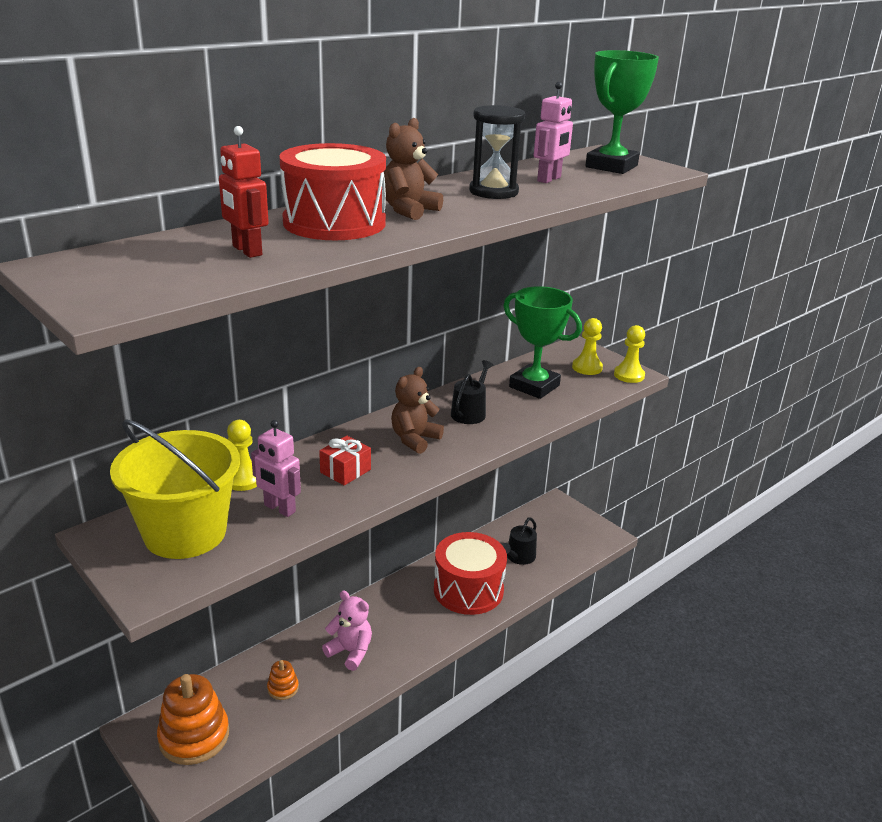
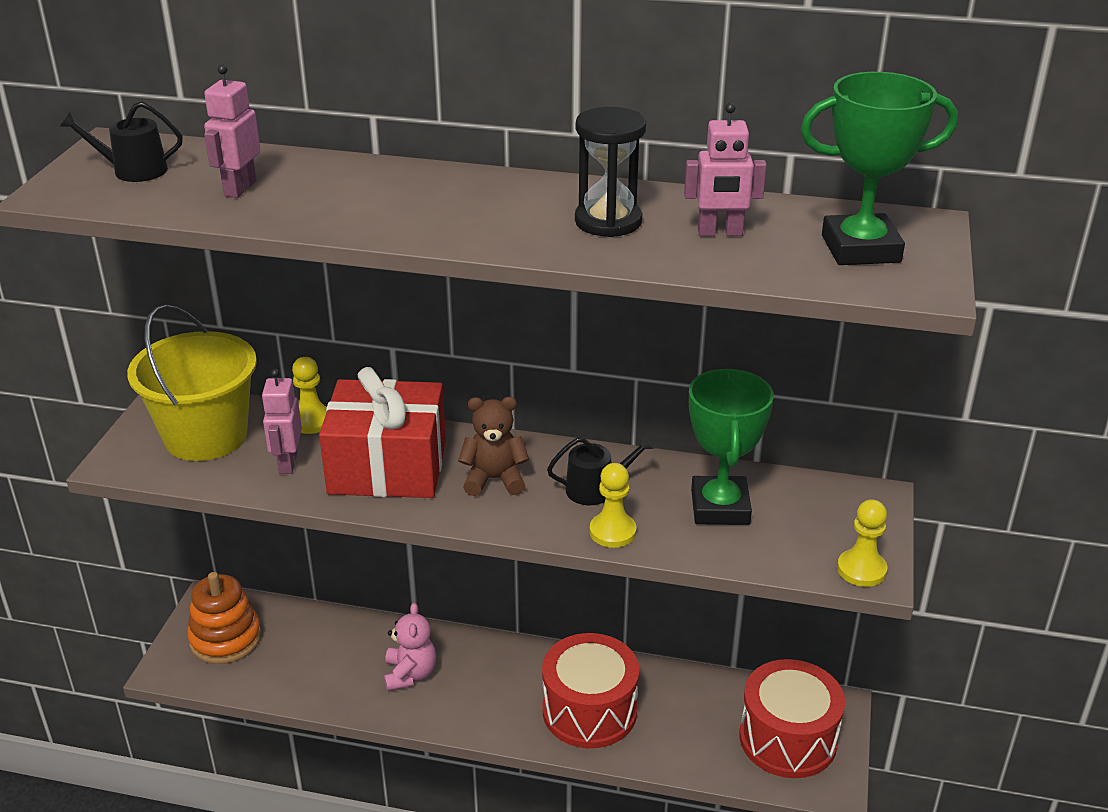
camera: 55 degrees right, 5 degrees up
(246, 251) = (240, 188): red robot -> pink robot
(283, 688) = (324, 657): orange stacking toy -> none
(334, 223) = (370, 191): red drum -> red drum (788, 739)
(345, 471) = (387, 467): red gift -> red gift, size x2.34
(409, 210) = (464, 206): brown teddy bear -> none
(518, 557) = (692, 724): black watering can -> black watering can (133, 170)
(587, 367) = (829, 527): yellow pawn -> yellow pawn (612, 532)

